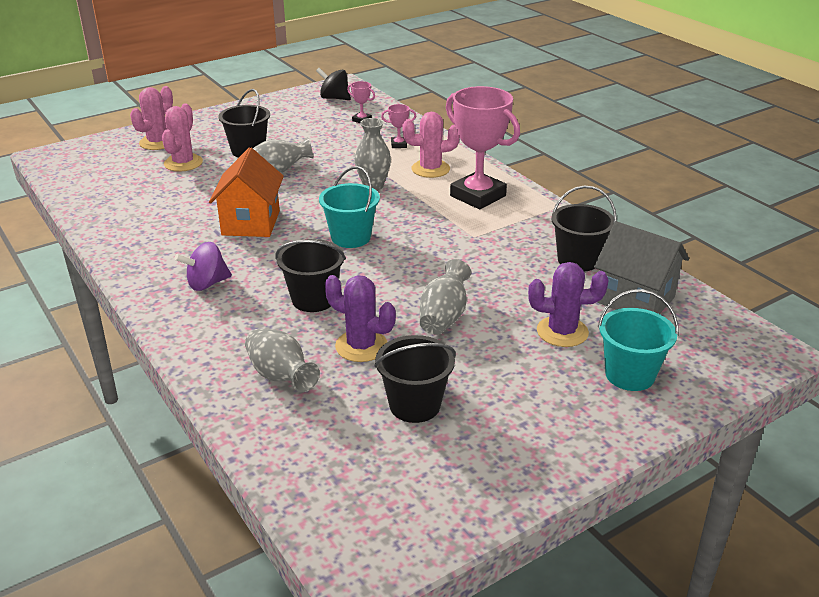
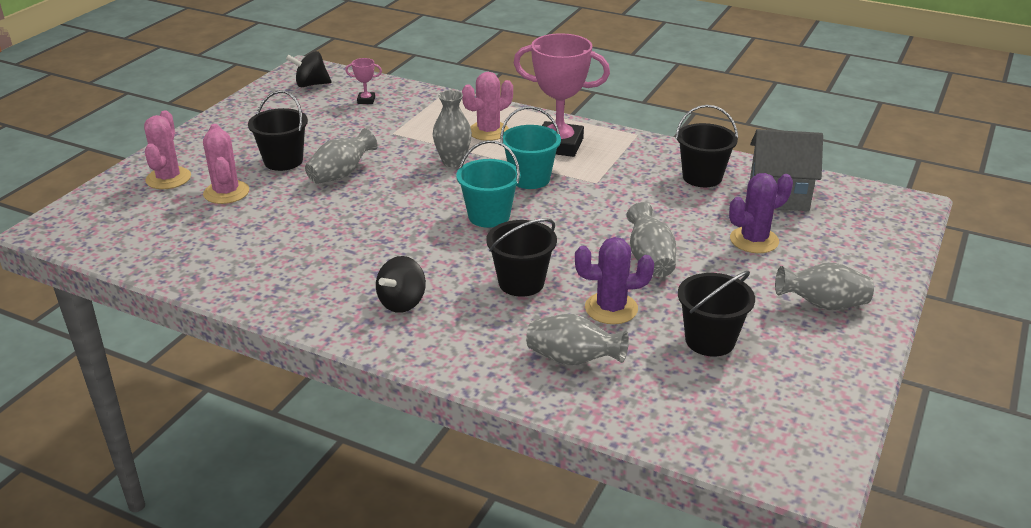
camera: 30 degrees left, 0 degrees up
(207, 284) = (402, 303): purple spinning top -> black spinning top
(251, 223) = (375, 231): orange house -> none
(399, 145) = (431, 116): pink trophy -> none
(561, 414) = (822, 305): none -> grey vase
(630, 375) = (837, 257): turquoise bucket -> turquoise bucket (530, 179)

